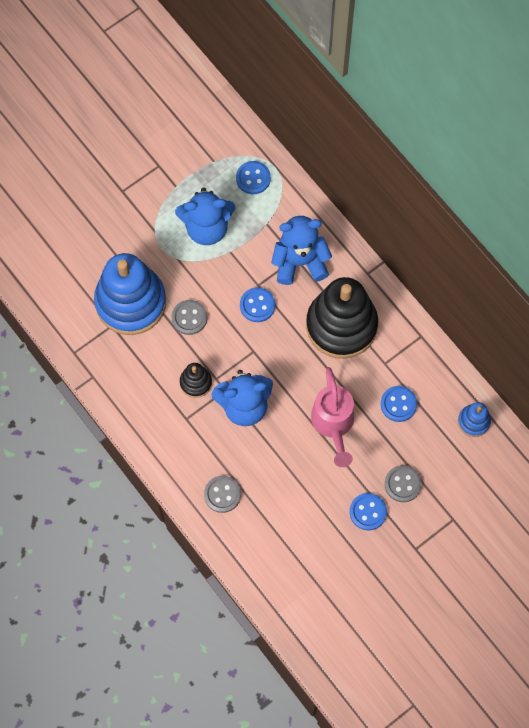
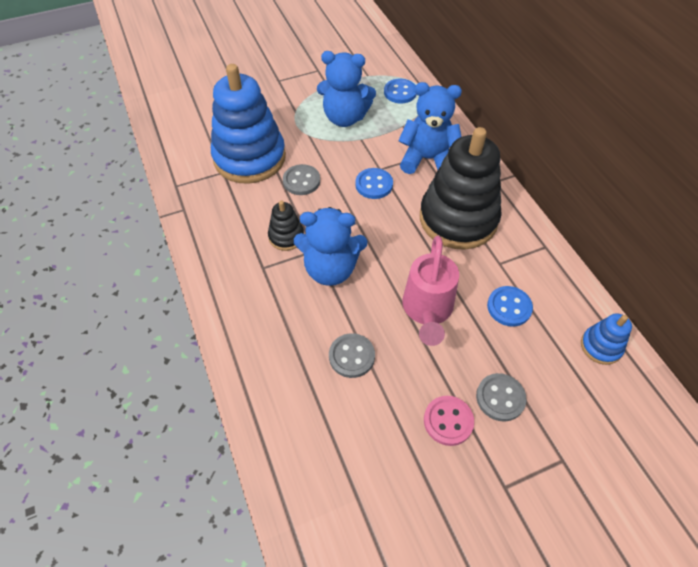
camera: 15 degrees right, 15 degrees down
(222, 494) = (273, 355): grey button -> grey button (351, 356)
(368, 512) = (448, 421): blue button -> pink button

